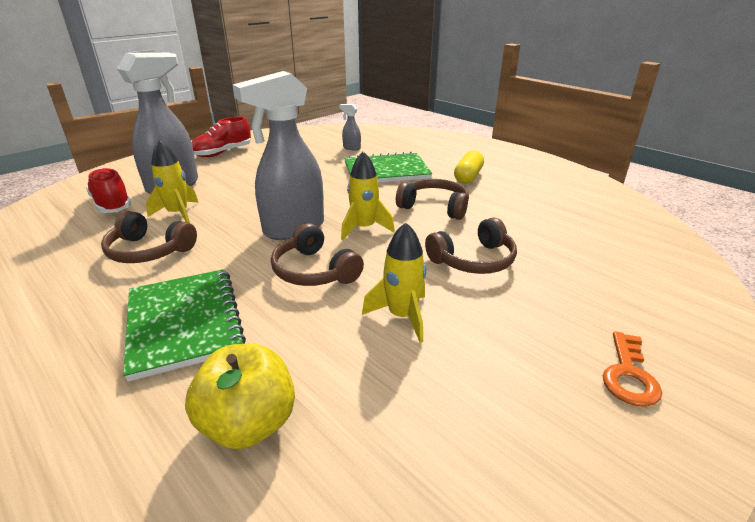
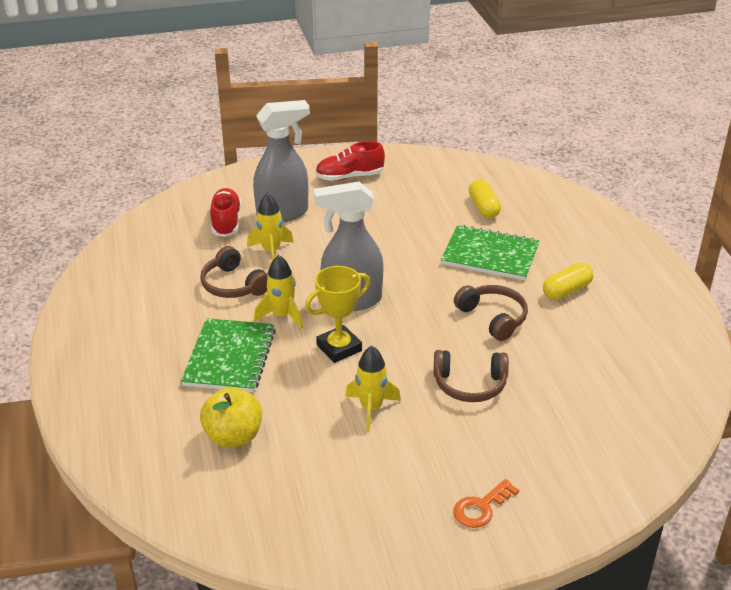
camera: 30 degrees right, 5 degrees up
(314, 271) = (339, 348): brown headphones -> yellow trophy
(351, 148) = (483, 207): grey spray bottle -> yellow capsule
(364, 228) = (409, 320): yellow rocket -> yellow rocket (282, 315)

